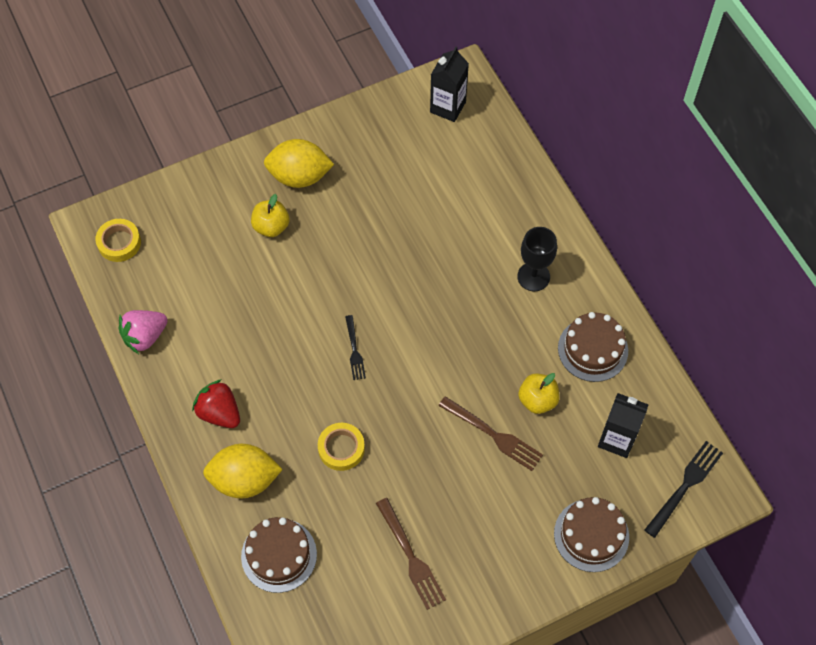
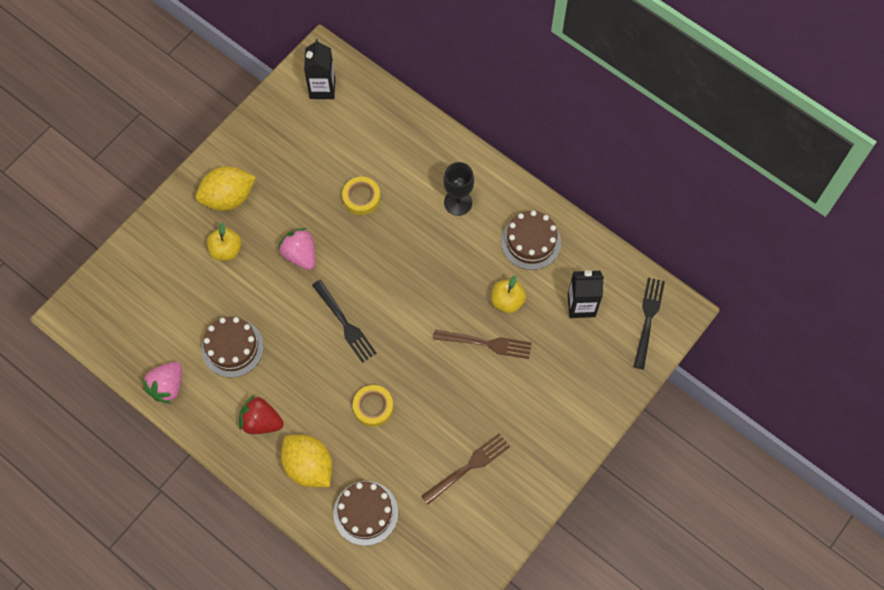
camera: 25 degrees left, 5 degrees up
(119, 243) = (104, 317): yellow tape -> yellow tape (361, 198)
(244, 480) = (309, 466): yellow lemon -> yellow lemon turned 75 degrees clockwise
(343, 262) = (300, 255): none -> pink strawberry
(354, 350) = (345, 323): black fork -> black fork, size x1.59
(411, 557) = (468, 467): brown fork -> brown fork turned 75 degrees counterclockwise
(591, 535) = (596, 388): brown cake -> brown cake (232, 348)

